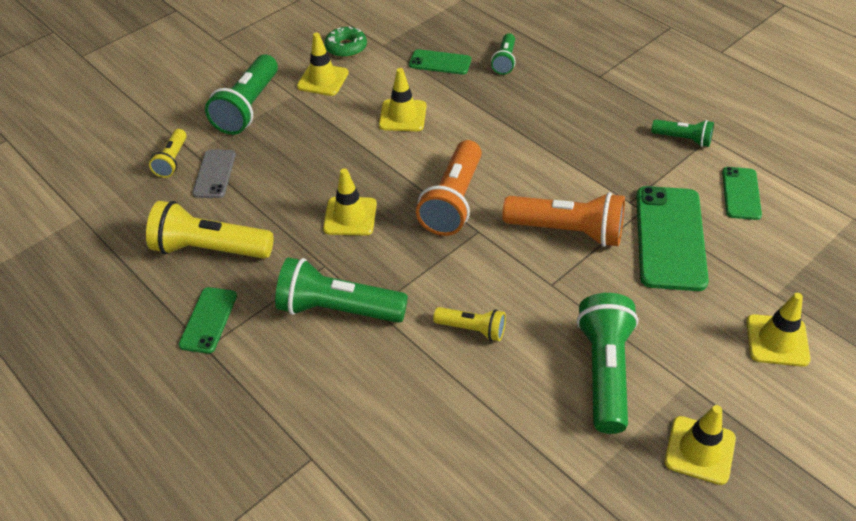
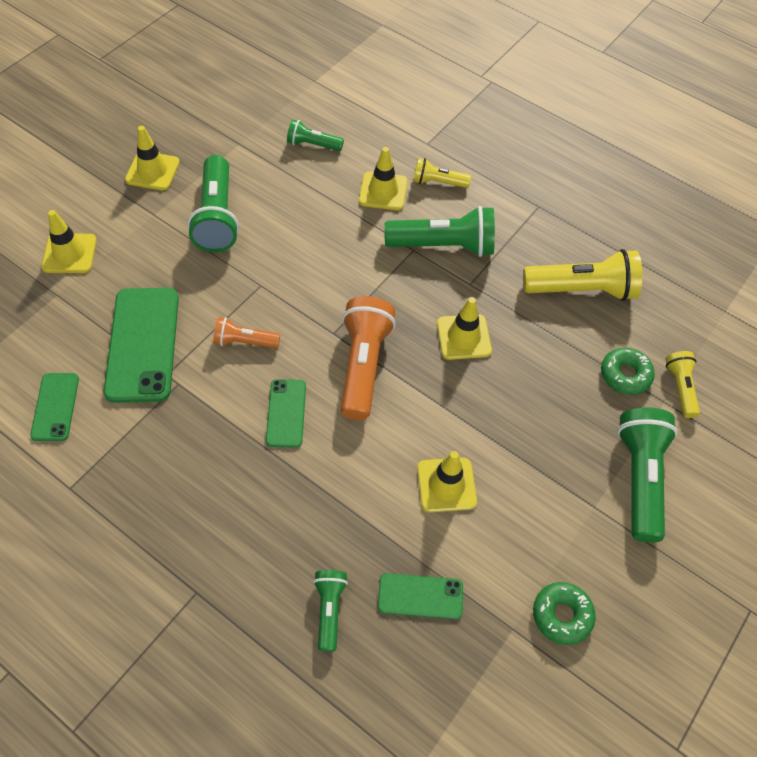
camera: 165 degrees right, 10 degrees up
(208, 320) = (548, 227): green phone -> green phone (286, 413)
(214, 174) = (625, 375): grey phone -> green donut
(323, 80) = (568, 541): yellow traffic cone -> yellow traffic cone (383, 191)
(472, 329) = (326, 239): yellow flashlight -> yellow flashlight (438, 182)
(567, 231) = (245, 341): orange flashlight -> orange flashlight, size x0.55
(683, 139) = (102, 482): green flashlight -> green flashlight (313, 145)

